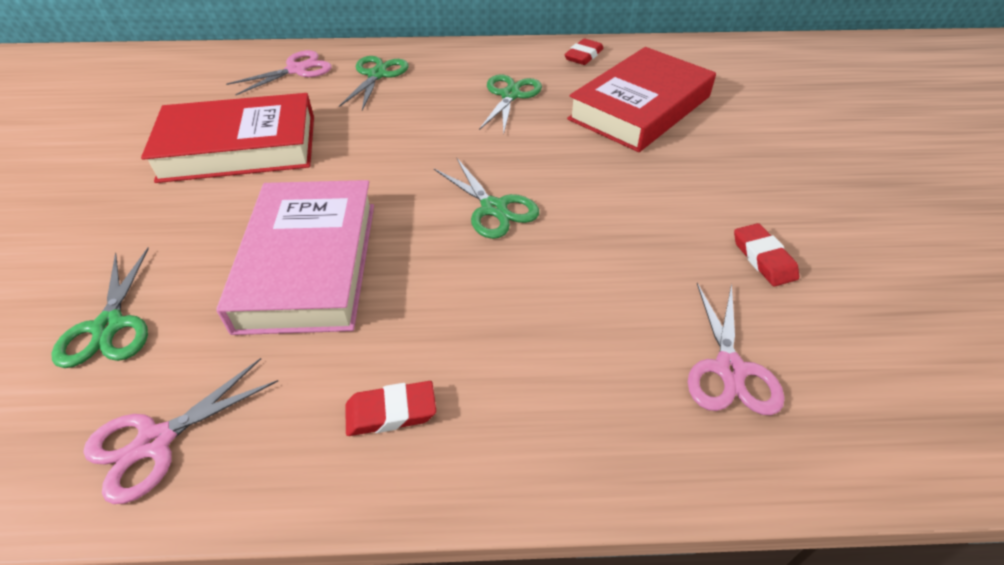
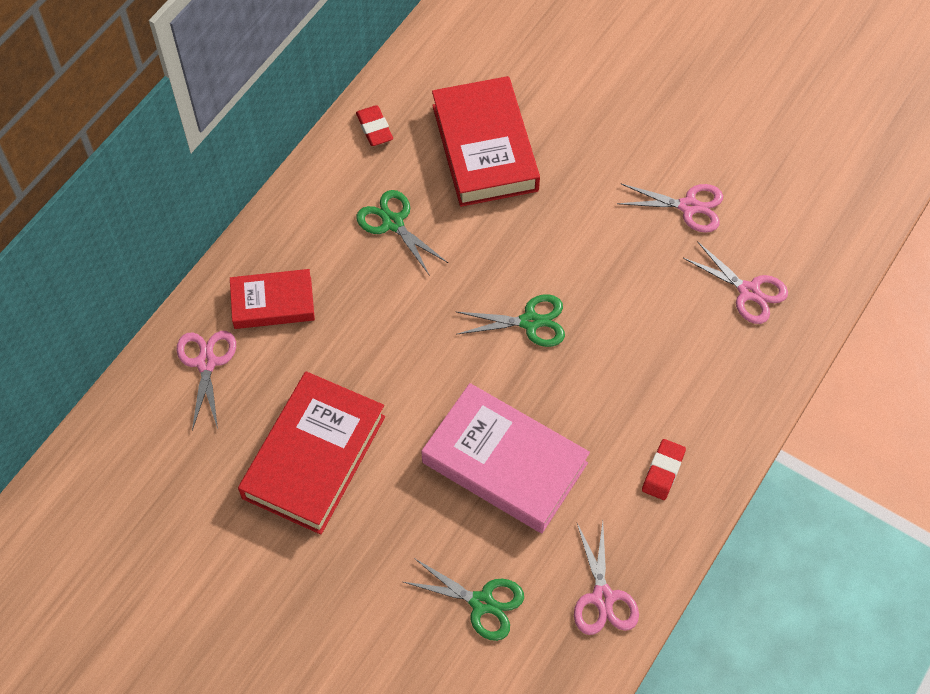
camera: 55 degrees left, 15 degrees up
(377, 75) = (273, 302): green scissors -> red book
(763, 258) = (688, 206): red eraser -> pink scissors

